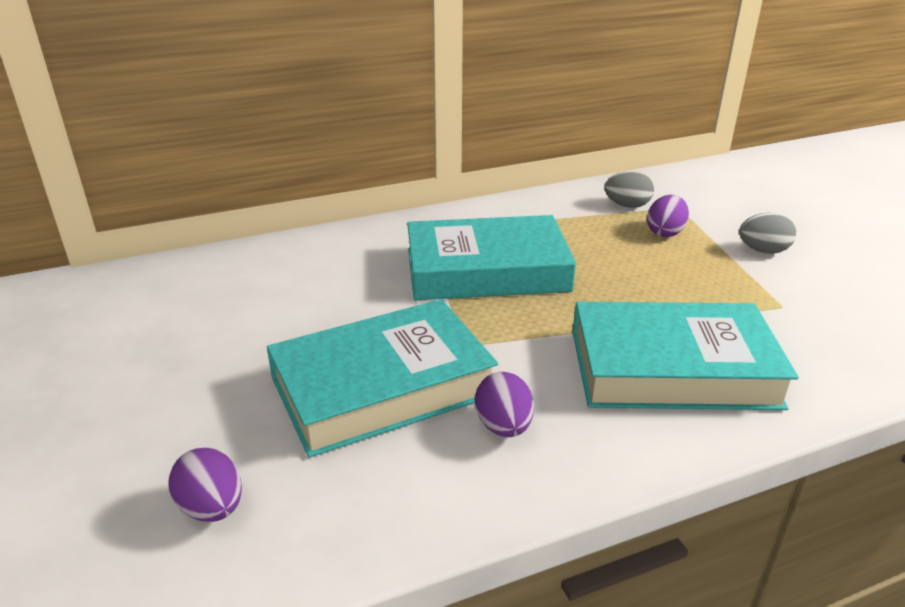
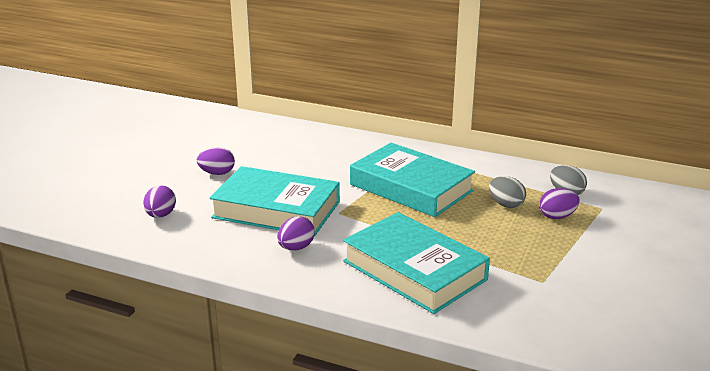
camera: 45 degrees right, 5 degrees down
(198, 380) = (217, 173): none -> purple egg
(762, 251) = (601, 254): grey egg -> grey egg (506, 204)

